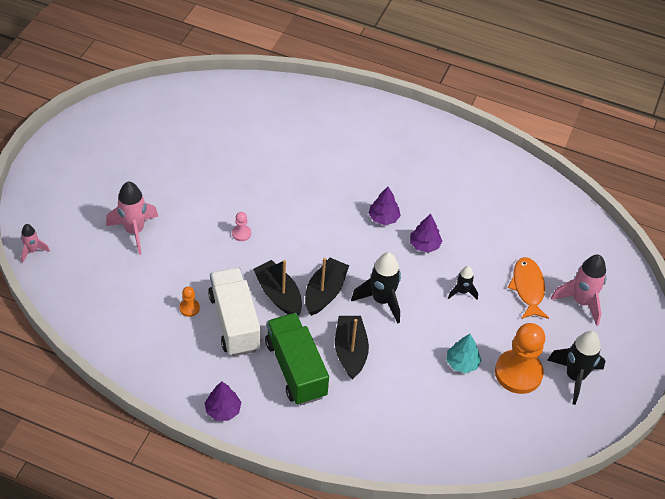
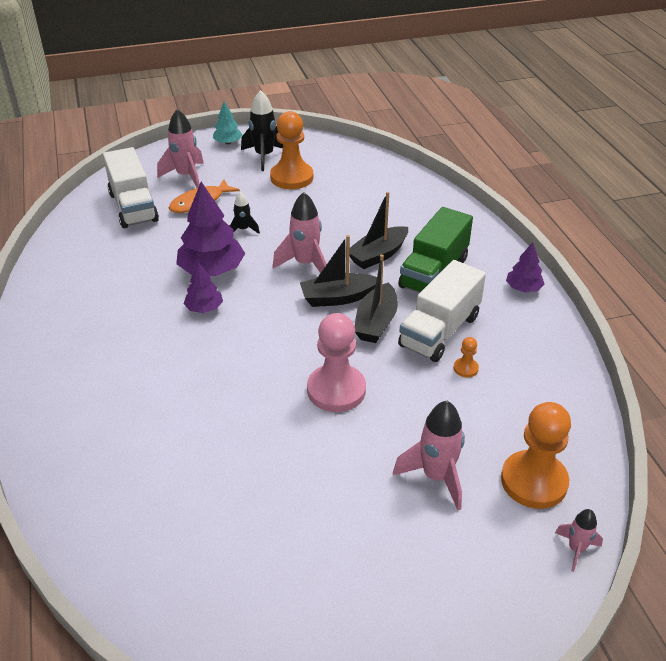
camera: 125 degrees left, 10 degrees down
(83, 269) = (534, 481): none -> orange pawn
(241, 233) = (336, 390): pink pawn -> pink pawn, size x2.31
(381, 300) = (305, 264): black rocket -> pink rocket
(424, 245) = (212, 270): purple tree -> purple tree, size x1.84
(462, 363) = (315, 202): turquoise tree -> turquoise tree (228, 142)
(556, 245) = (133, 207): none -> white truck

